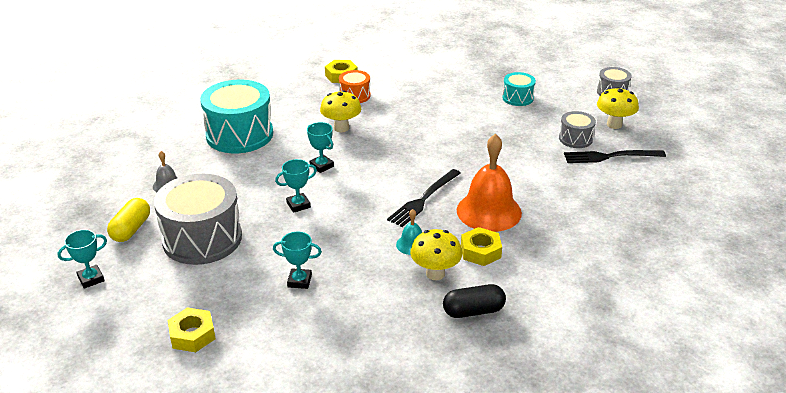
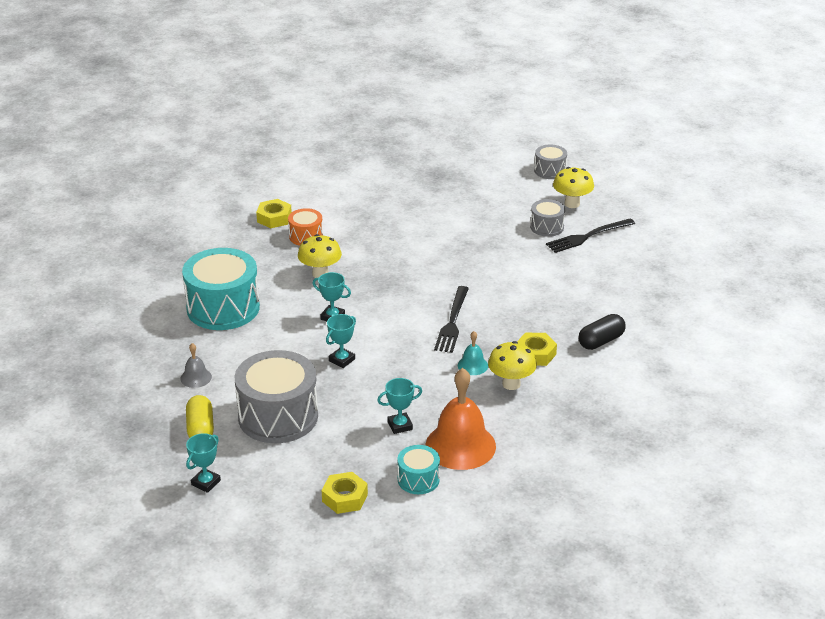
camera: 25 degrees left, 0 degrees up
(473, 311) = (564, 405): black capsule -> black capsule (601, 341)
(489, 211) = (517, 316): orange bell -> orange bell (460, 445)
(517, 98) = (467, 198): turquoise drum -> turquoise drum (418, 479)

